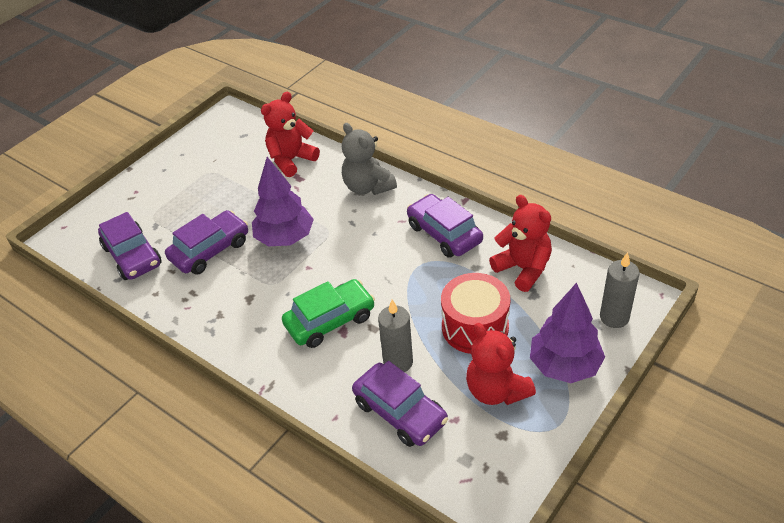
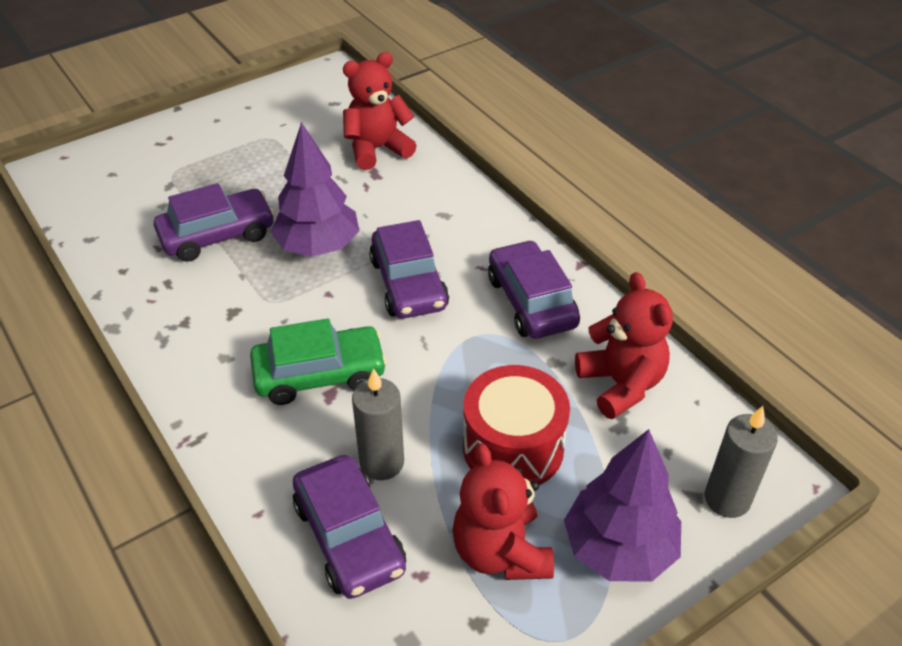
camera: 15 degrees right, 0 degrees up
(132, 256) = (122, 215): purple car -> purple car (408, 284)
(368, 187) = (458, 210): grey teddy bear -> none

